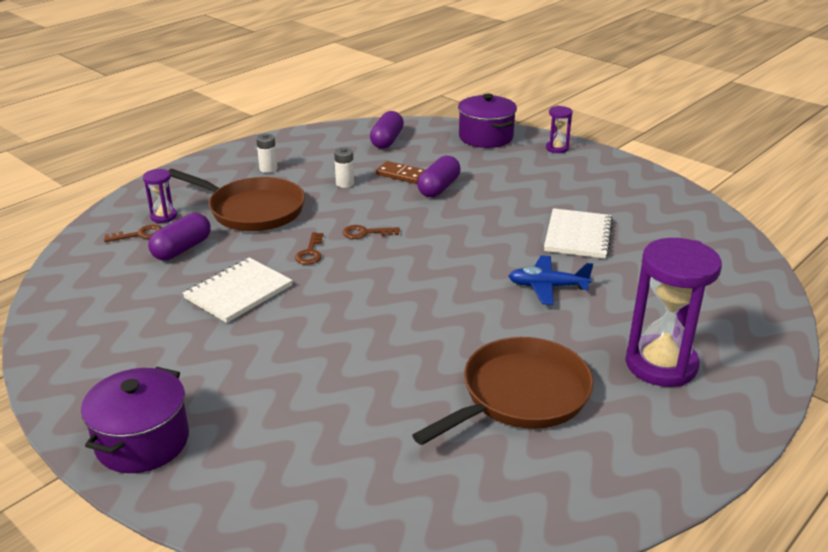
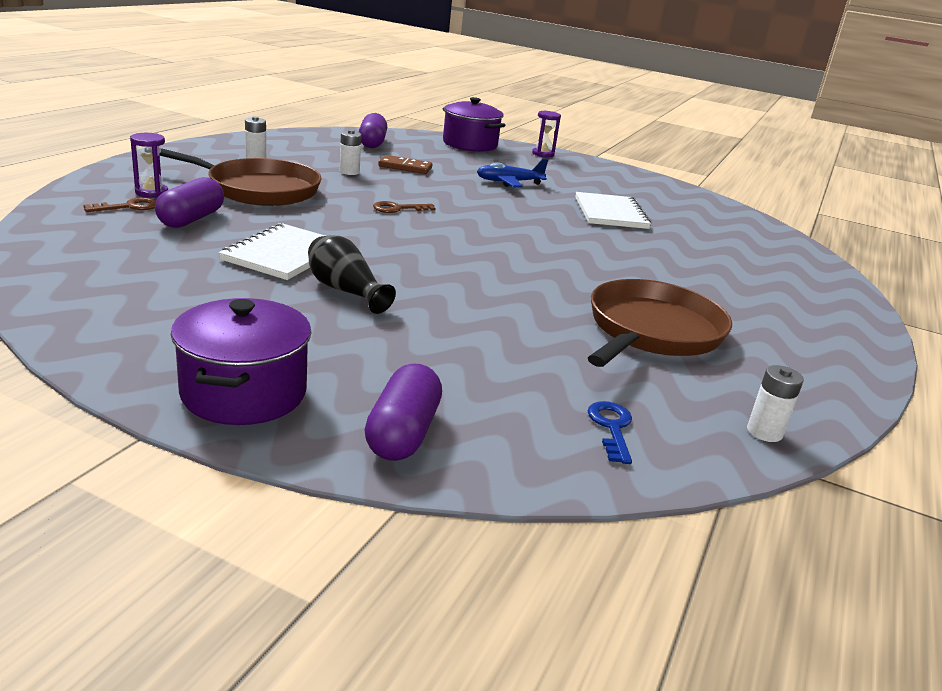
camera: 20 degrees left, 5 degrees down
(269, 336) = (345, 291): none -> black vase
(310, 252) = (347, 223): brown key -> none
(412, 502) = (611, 427): none -> blue key
(439, 188) = (450, 177): purple capsule -> purple capsule (403, 433)
(547, 287) = (611, 249): blue plane -> blue plane (509, 182)
(550, 520) = (764, 432): none -> white battery
(661, 364) = (761, 304): purple hourglass -> none

